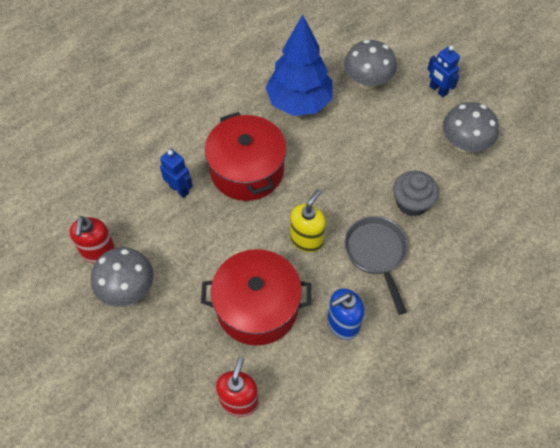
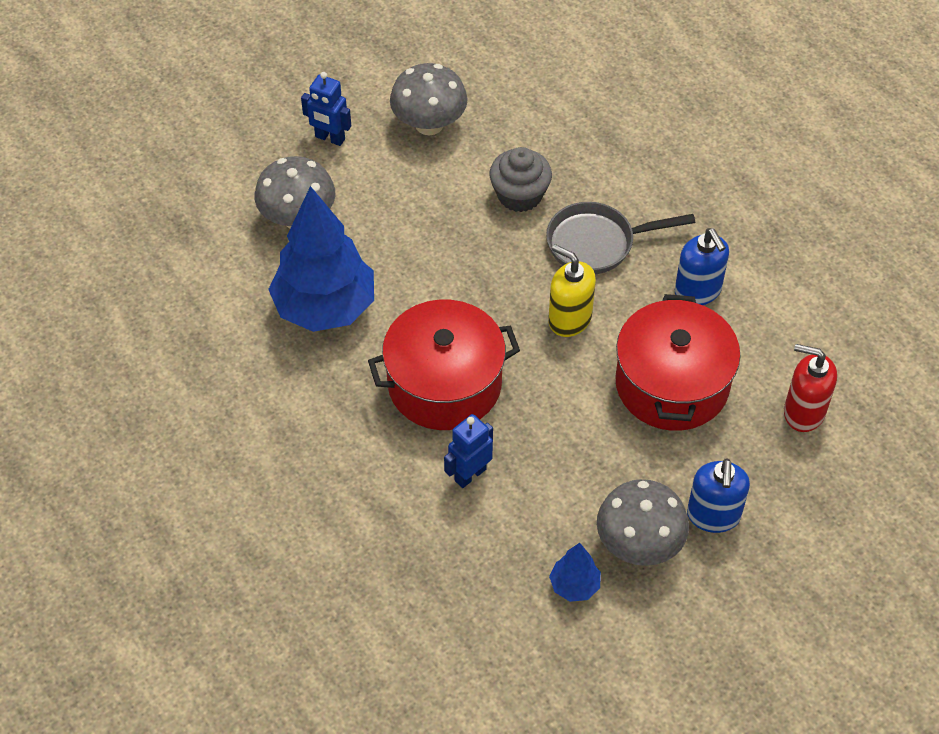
camera: 85 degrees left, 5 degrees down
(98, 252) = (574, 586): red soap dispenser -> blue tree
(149, 336) = (713, 515): none -> blue soap dispenser
(438, 90) = (330, 138): blue robot -> blue robot turned 60 degrees clockwise

